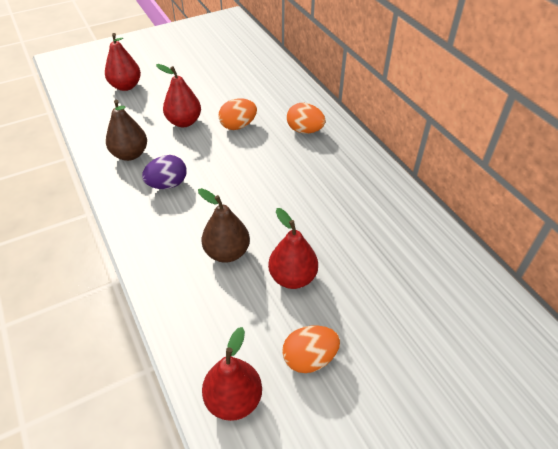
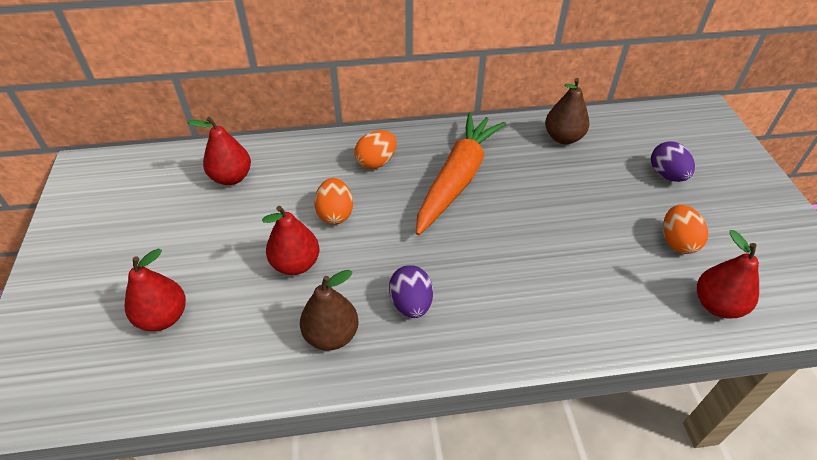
camera: 70 degrees left, 0 degrees up
(227, 252) = (539, 270): brown pear -> brown pear (563, 138)
(292, 277) = (585, 228): red pear -> red pear (231, 177)
(311, 180) = (457, 179): none -> orange carrot
(414, 342) = (666, 175): none -> purple egg

